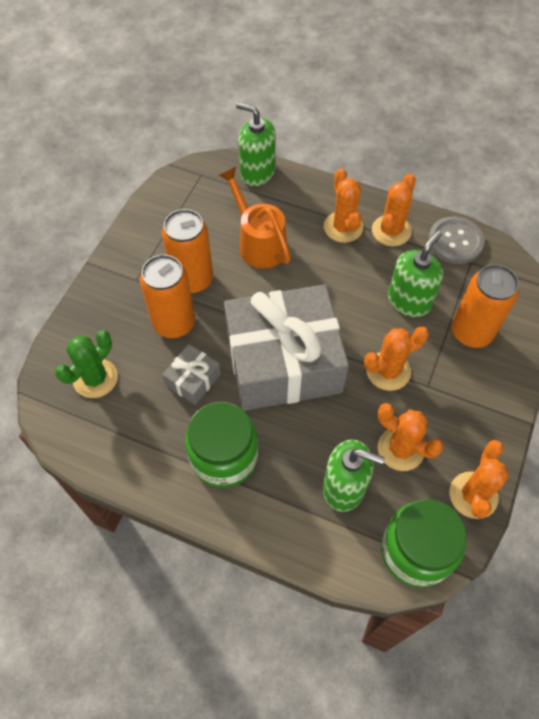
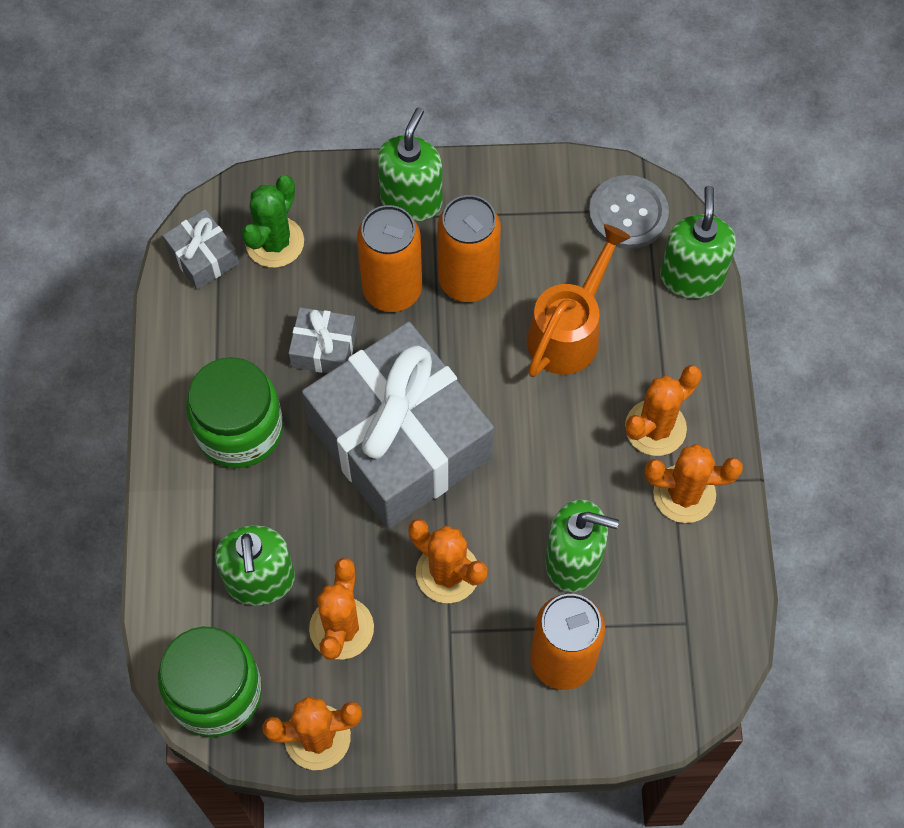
camera: 65 degrees right, 5 degrees up
(77, 428) = (203, 257): none -> grey gift
(95, 378) = (274, 242): green cactus -> green cactus turned 75 degrees counterclockwise
(117, 287) = (411, 200): none -> green soap dispenser
(455, 241) = (713, 588): grey button -> grey button (628, 214)

